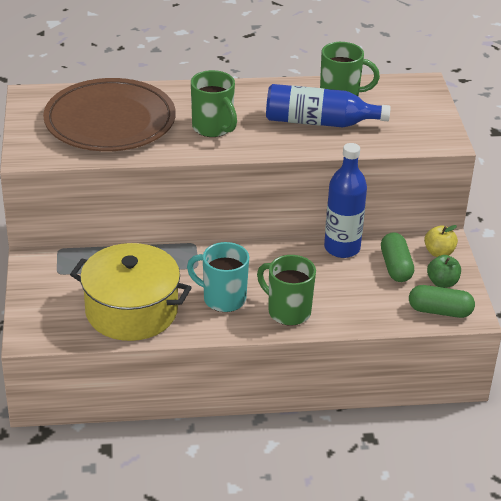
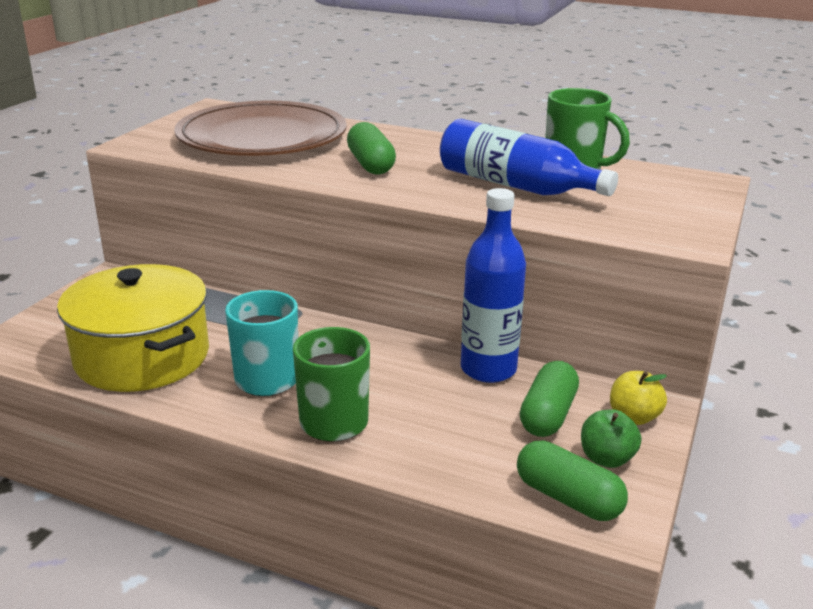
camera: 30 degrees right, 10 degrees down
(213, 128) = (370, 164): green mug -> green capsule

